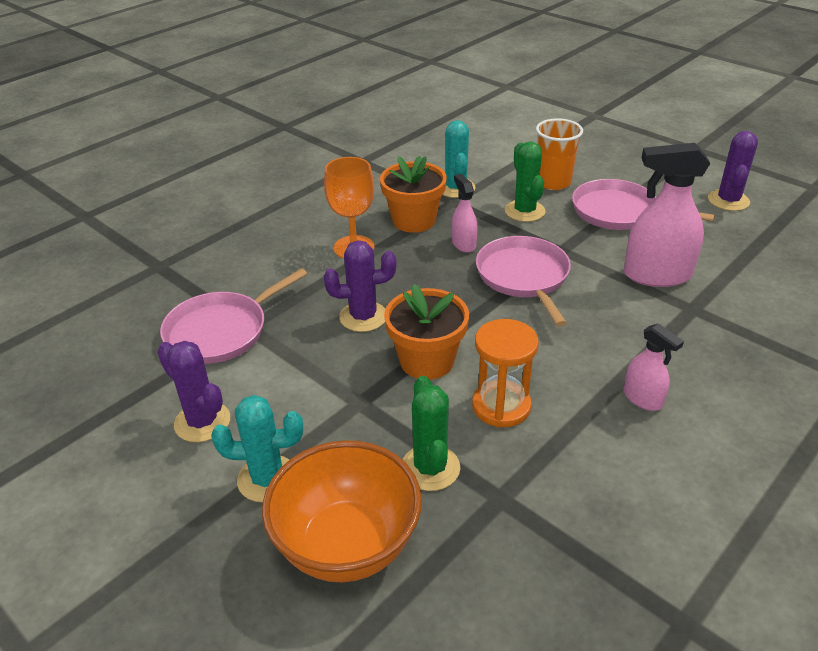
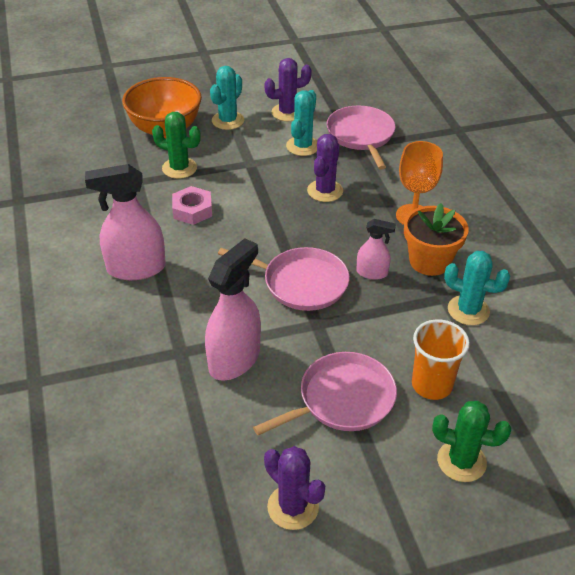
camera: 120 degrees right, 5 degrees up
(282, 371) = (302, 146): none -> turquoise cactus
(427, 361) = (258, 199): orange flower pot -> none
(501, 406) = (192, 210): orange hourglass -> pink nut
(524, 211) = (394, 334): green cactus -> green cactus (461, 461)
(643, 399) = (135, 268): pink spray bottle -> pink spray bottle, size x1.86

